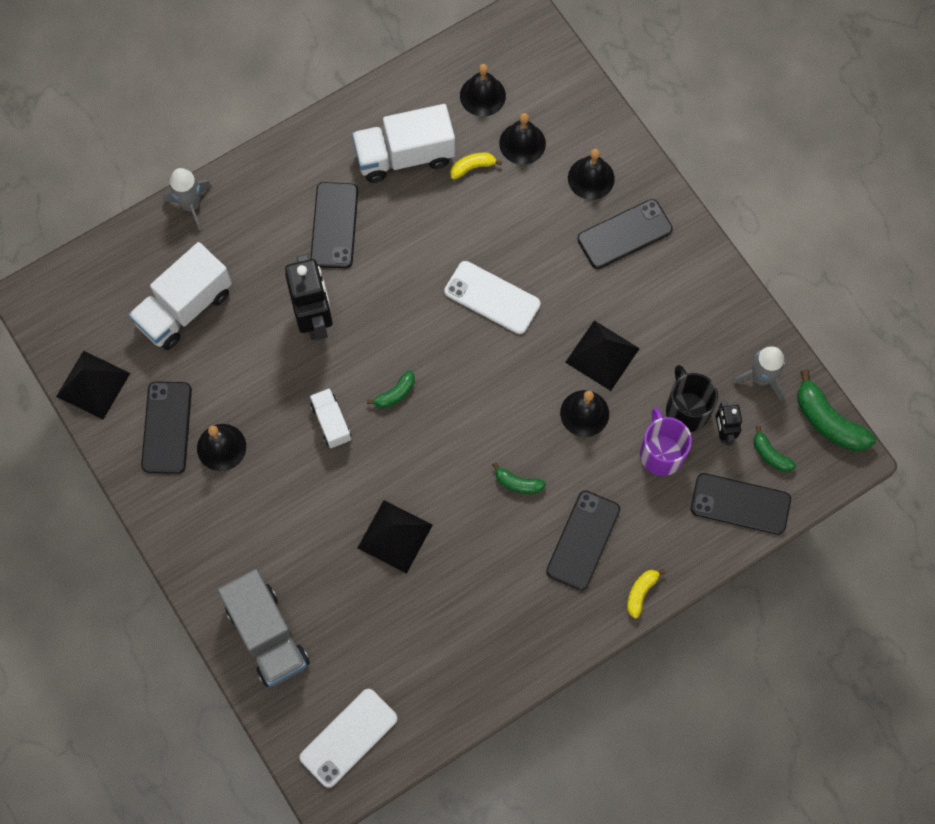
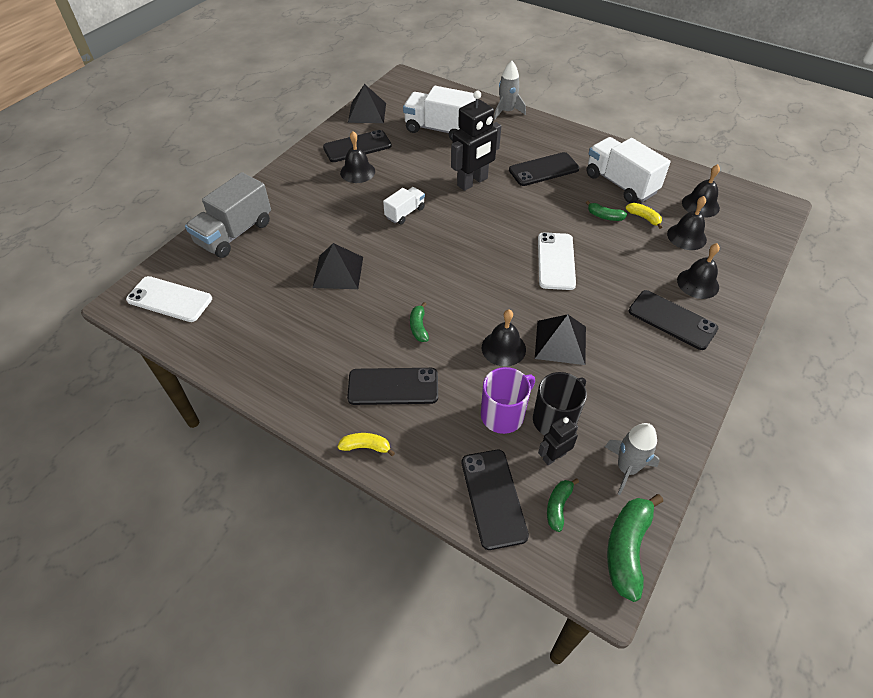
camera: 65 degrees right, 20 degrees down
(395, 393) = (446, 236): green banana -> green banana (604, 216)

